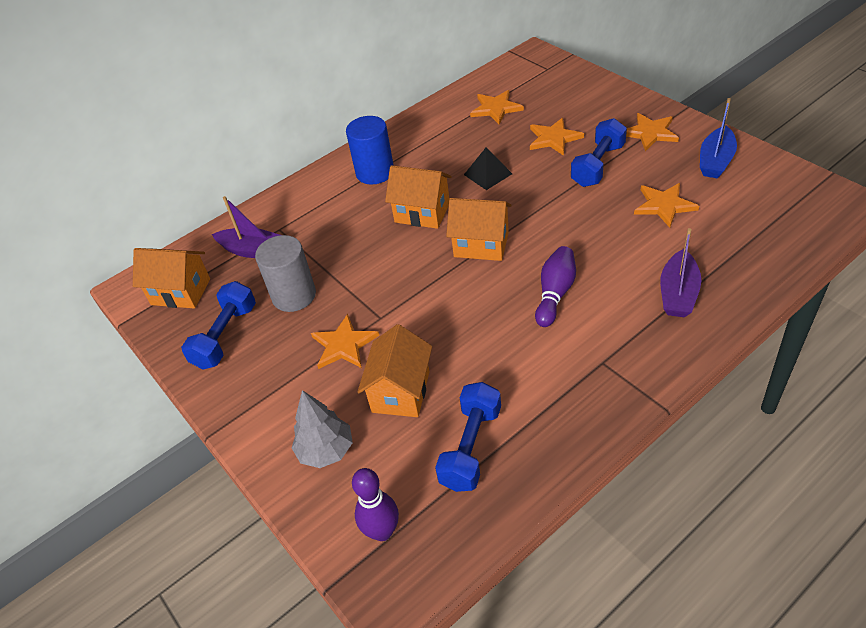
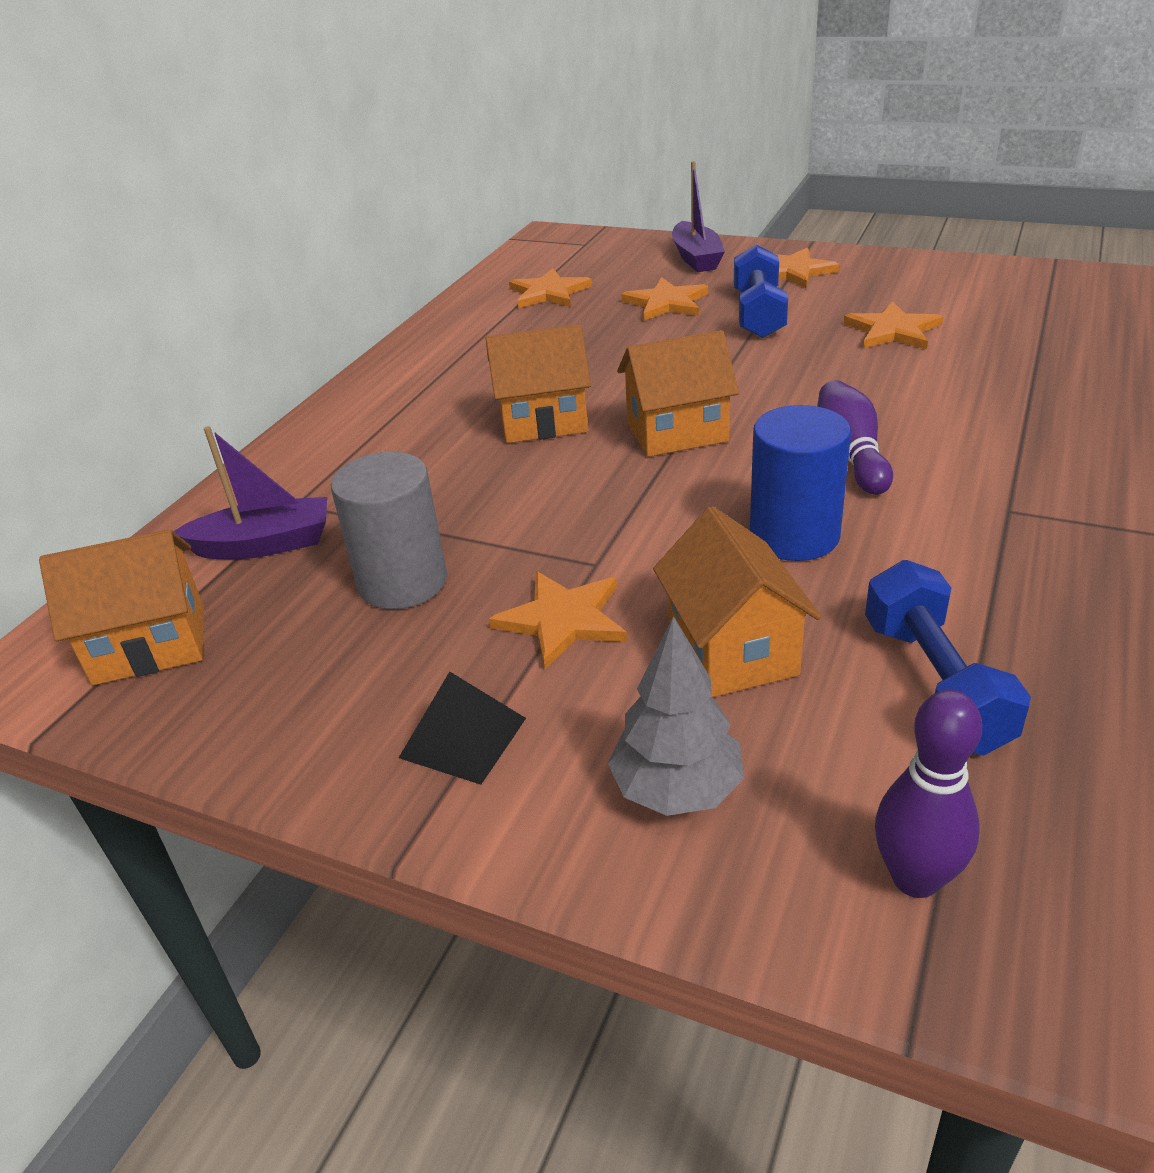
camera: 30 degrees left, 10 degrees down
(225, 336) = (306, 682): blue dumbbell -> none
(375, 172) = (416, 396): blue cylinder -> blue cylinder (794, 535)
(487, 174) = (606, 357): black pyramid -> black pyramid (463, 737)
(678, 293) = (1018, 408): purple boat -> purple boat (696, 258)
(715, 161) = (906, 278): blue boat -> none

